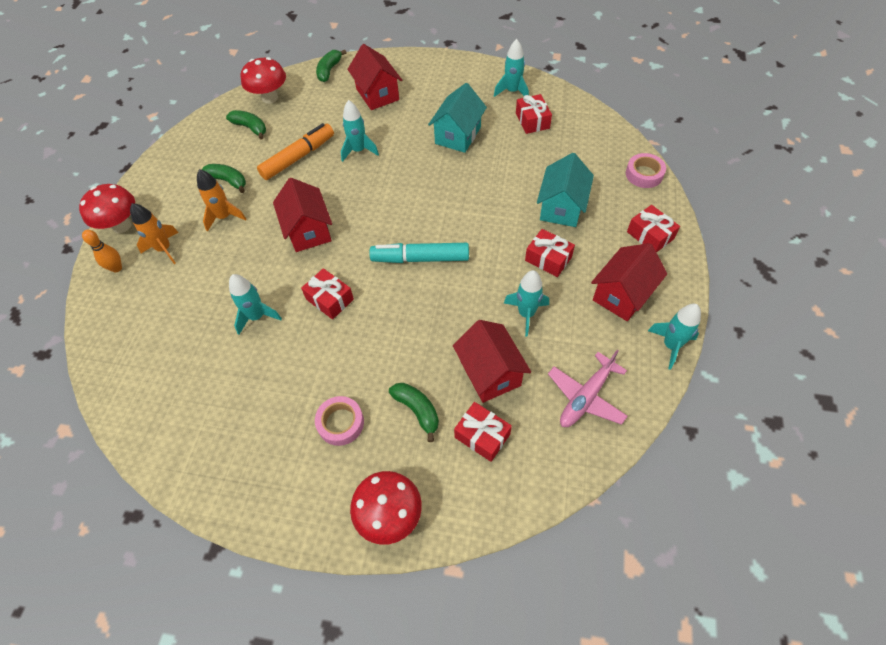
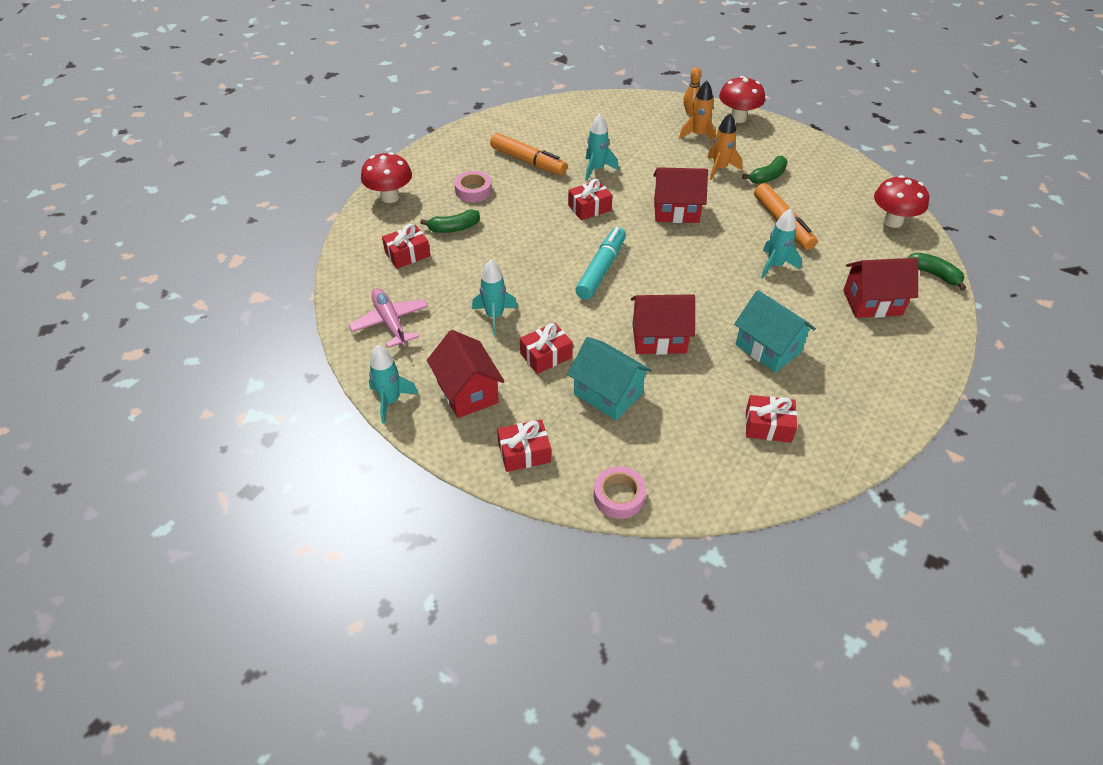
camera: 110 degrees right, 10 degrees down
(250, 128) = (844, 201): green banana -> none
(261, 390) = (528, 161): none -> orange marker
(490, 373) = (455, 275): red house -> red house (659, 338)
(512, 91) = (837, 428): turquoise rocket -> none

